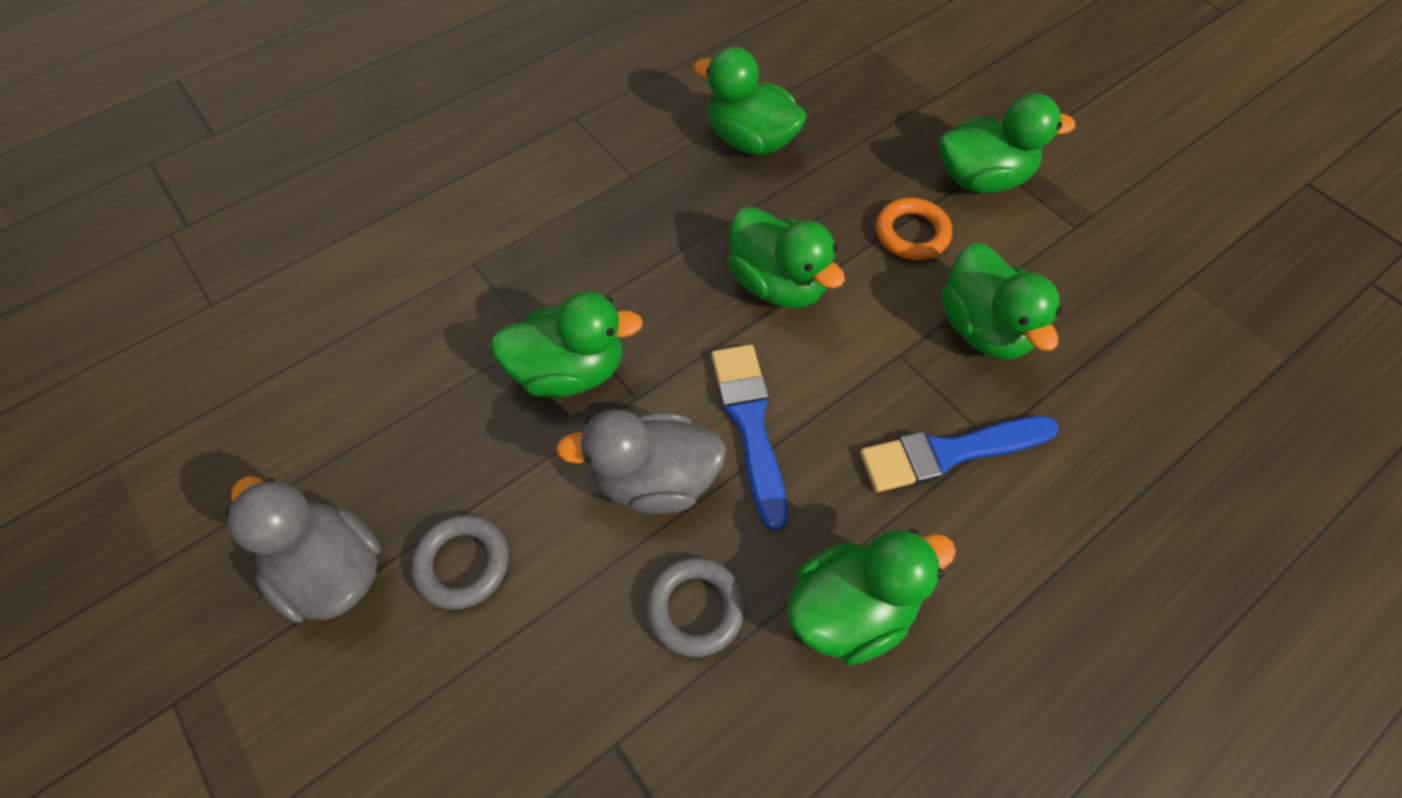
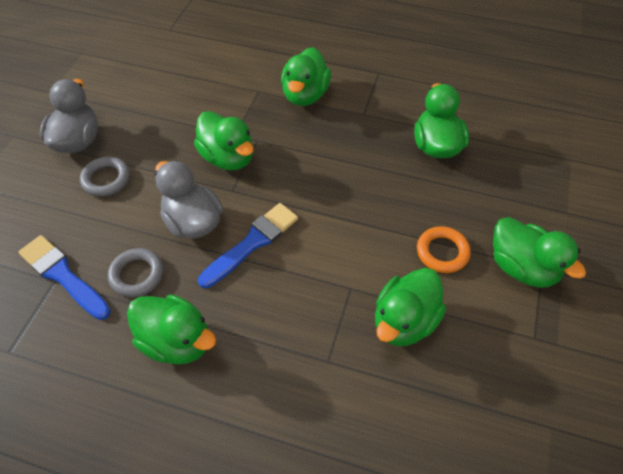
camera: 55 degrees right, 5 degrees down
(777, 284) = (349, 209): green duck -> green duck (305, 95)
(949, 453) = (303, 343): blue brush -> blue brush (63, 276)

